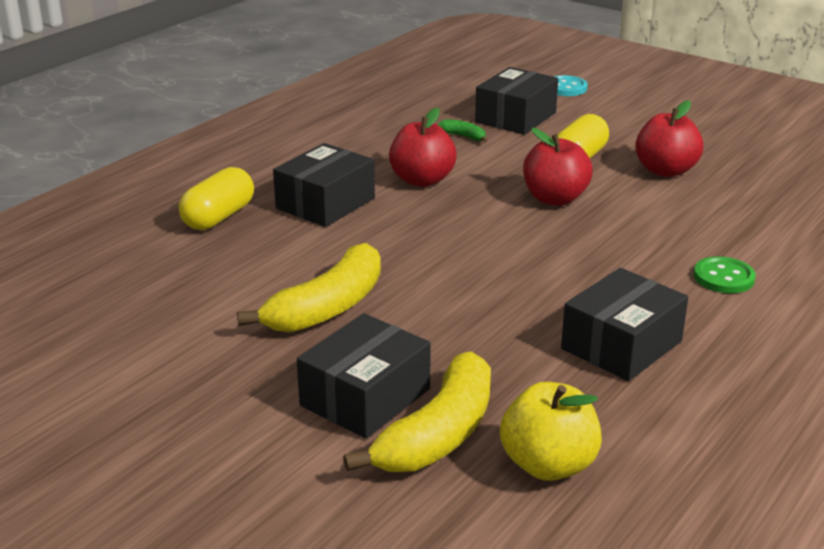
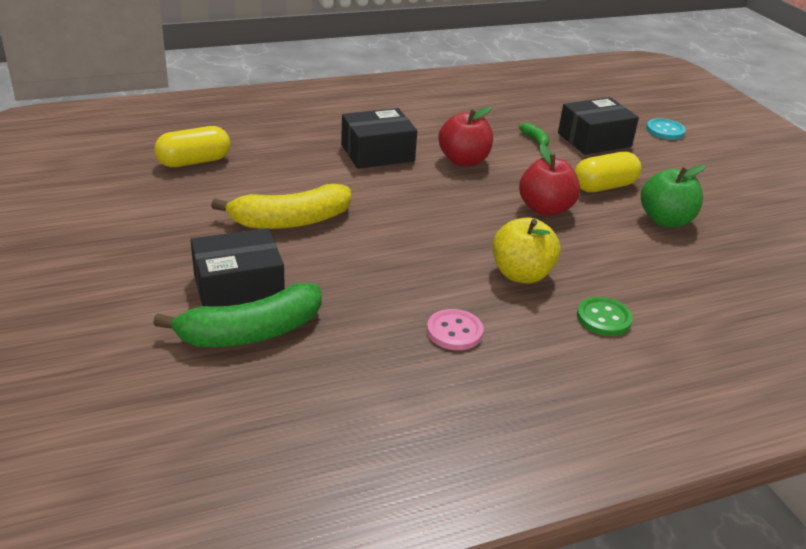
camera: 30 degrees right, 5 degrees up
(219, 217) = (299, 137): yellow capsule -> yellow capsule (194, 162)
(438, 434) = (251, 332): yellow banana -> green banana
(548, 465) = (293, 387): yellow apple -> yellow apple (521, 274)
(621, 345) = (454, 331): black box -> pink button
(665, 171) = (665, 220): red apple -> green apple

